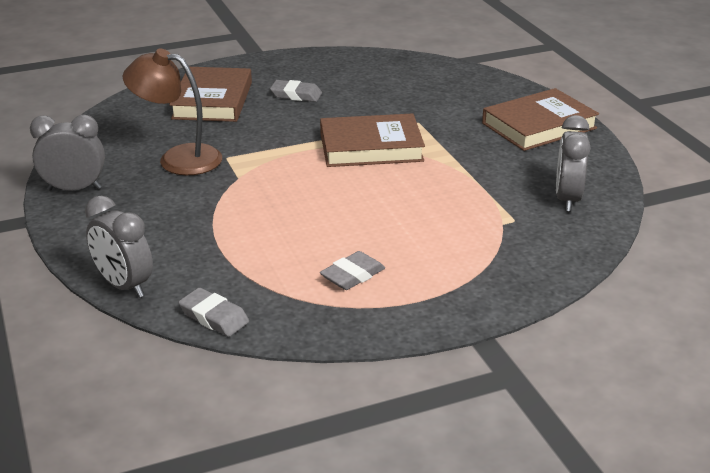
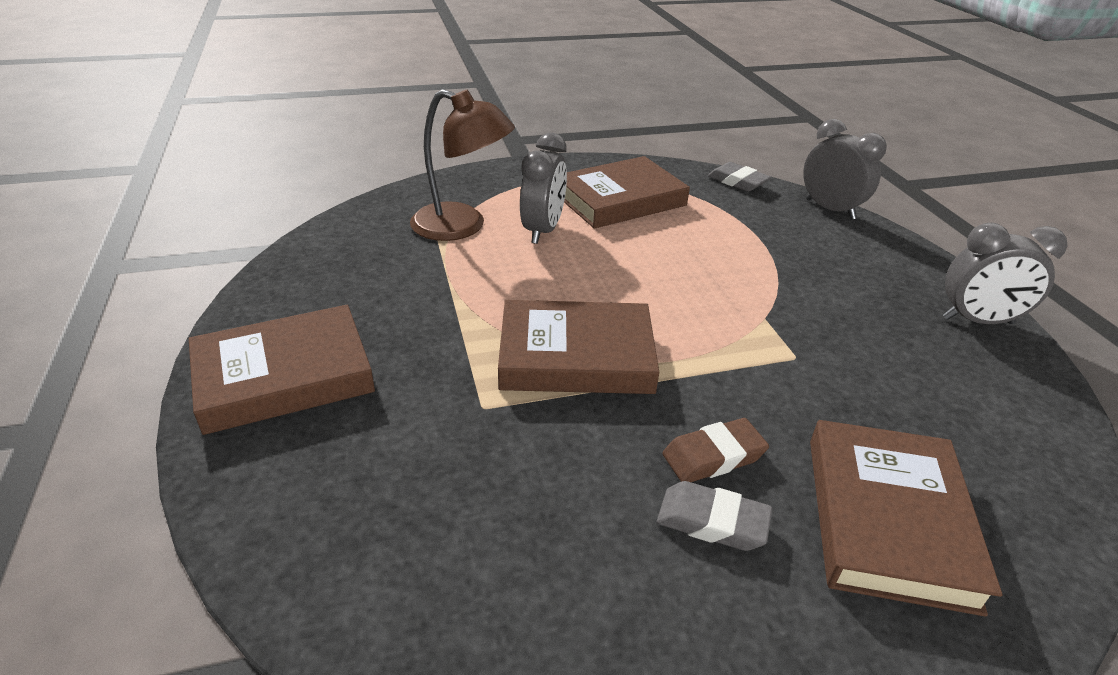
camera: 175 degrees left, 5 degrees up
(178, 158) = (868, 361): brown lamp -> brown lamp (462, 226)
(291, 113) = (713, 456): none -> brown eraser
(352, 275) = (620, 199): grey eraser -> brown book
(567, 199) = (357, 251): grey clock -> grey clock (543, 230)

